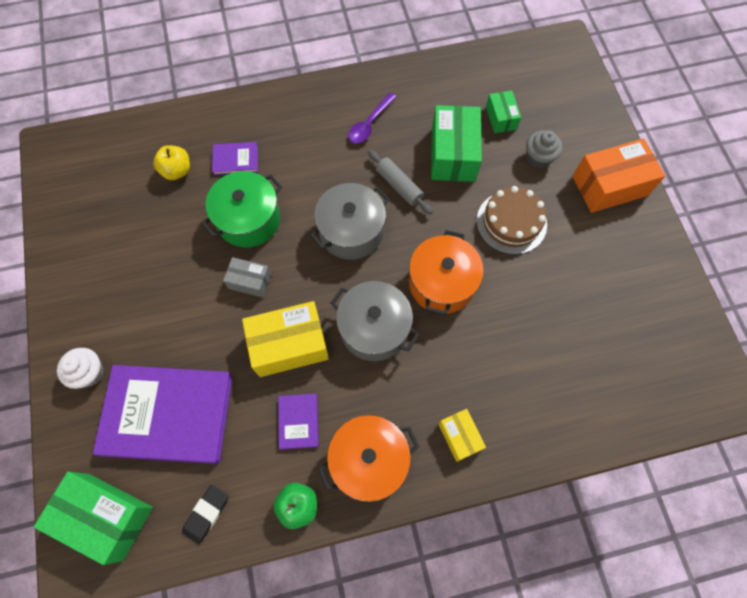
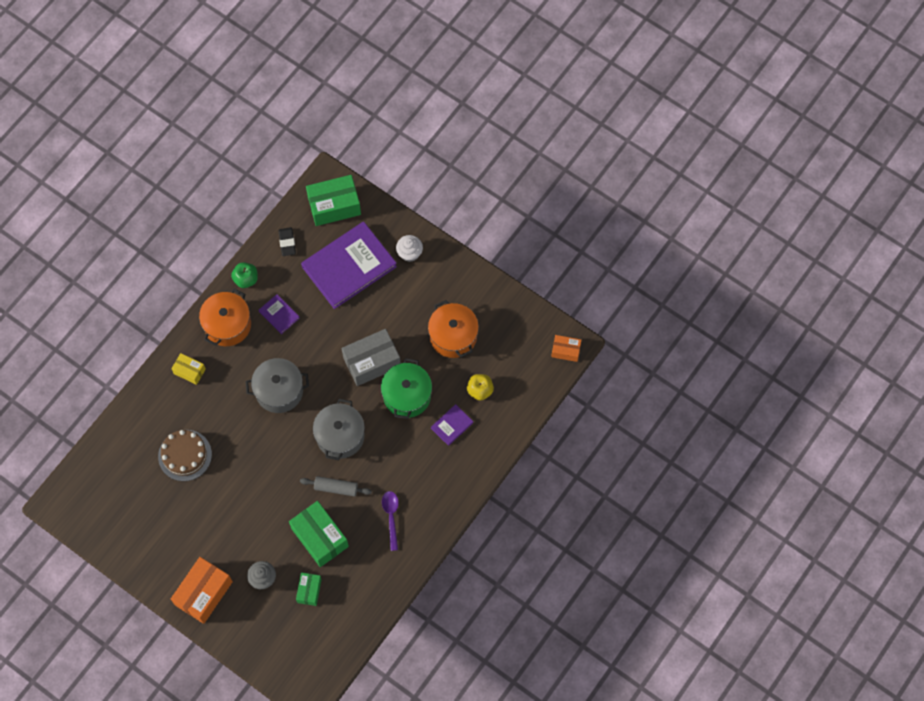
camera: 140 degrees right, 0 degrees up
(62, 145) = (565, 351): none -> orange box
(250, 281) = (372, 362): grey box -> grey box, size x1.82
(289, 345) = (318, 346): yellow box -> none
(441, 283) = (261, 446): orange pot -> orange pot (453, 336)
(501, 118) = (309, 591): green box -> green box turned 60 degrees clockwise
(511, 222) = (248, 517): brown cake -> brown cake (185, 455)

